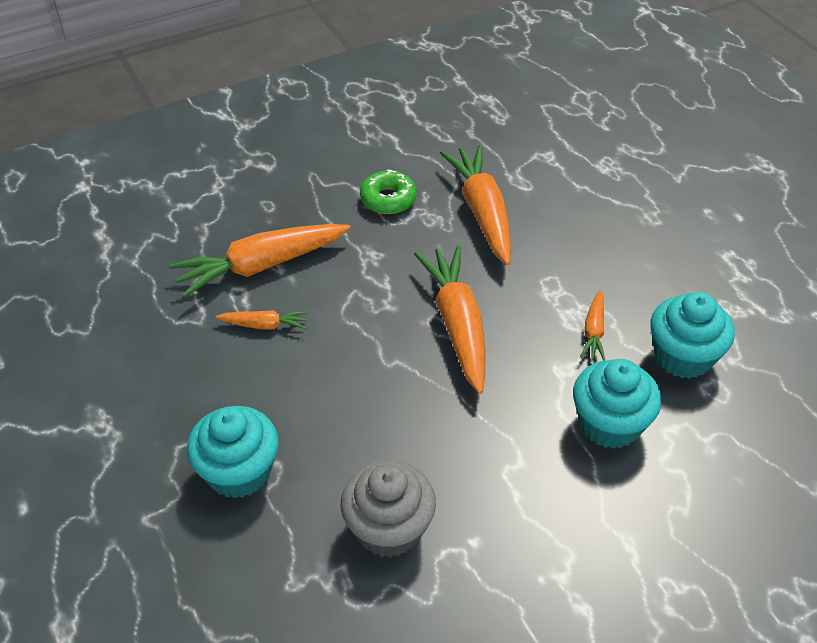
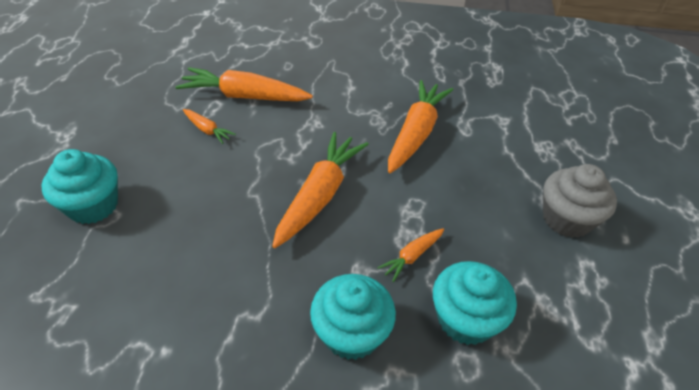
camera: 35 degrees right, 0 degrees up
(388, 199) = (362, 96): green donut -> none
(389, 528) = (126, 301): grey cupcake -> grey cupcake (566, 219)

